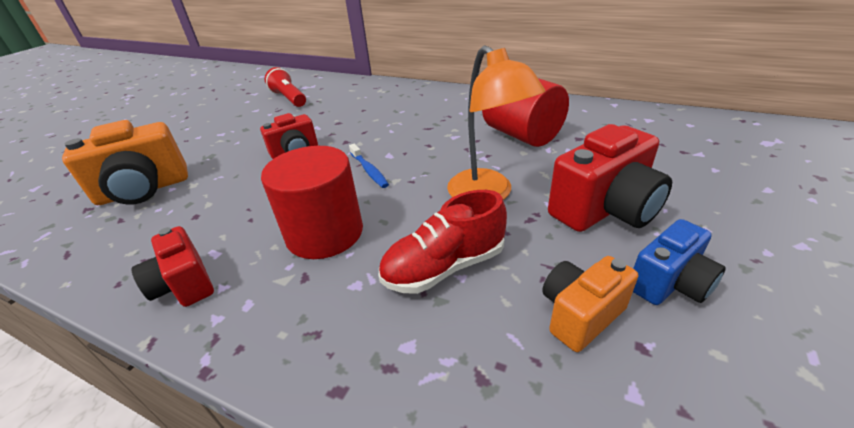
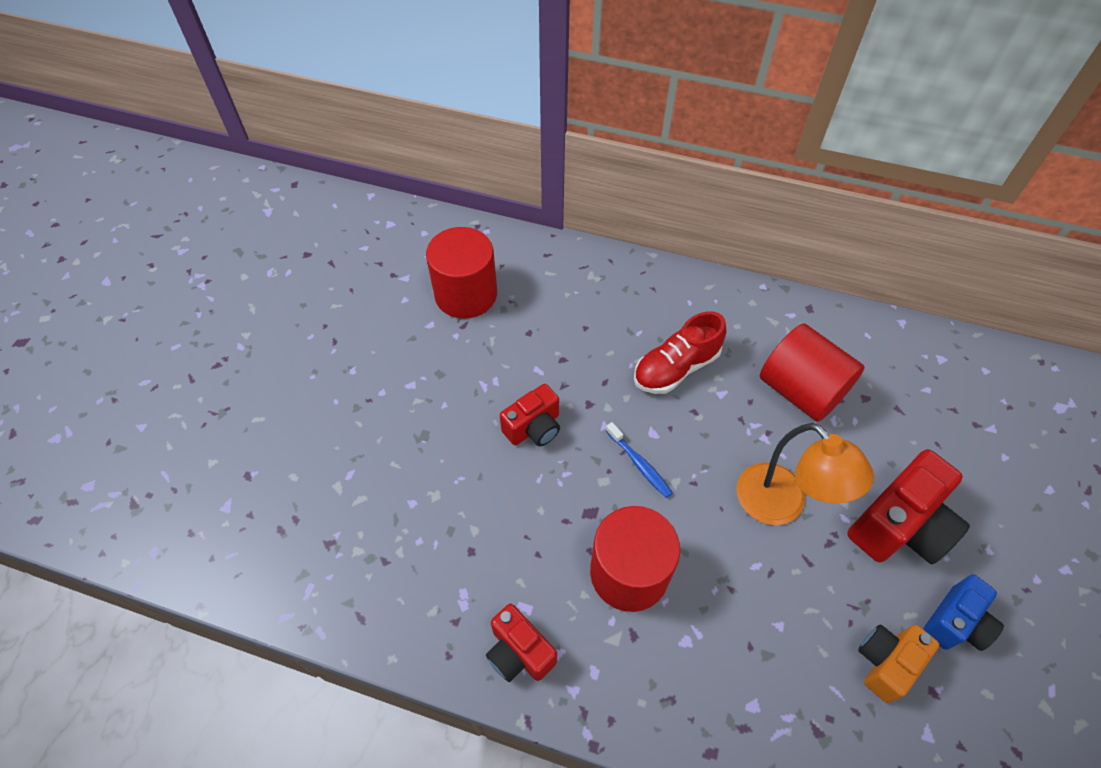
camera: 10 degrees left, 20 degrees up
(144, 190) = (379, 507): orange camera -> none
(289, 98) = (466, 294): red flashlight -> red cylinder
(444, 267) = (761, 614): red shoe -> red shoe (676, 368)

